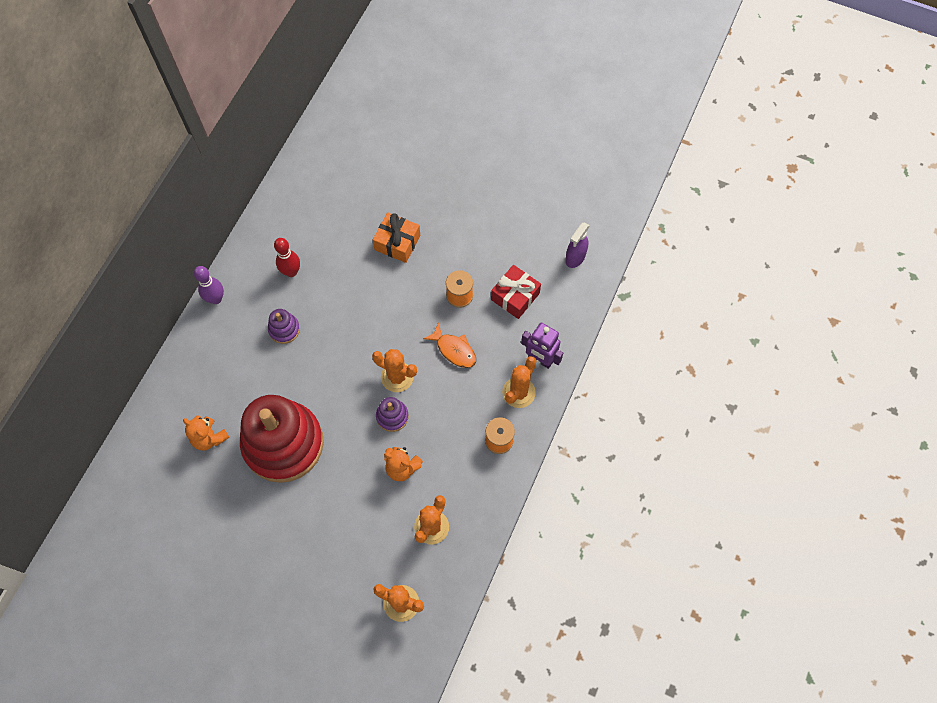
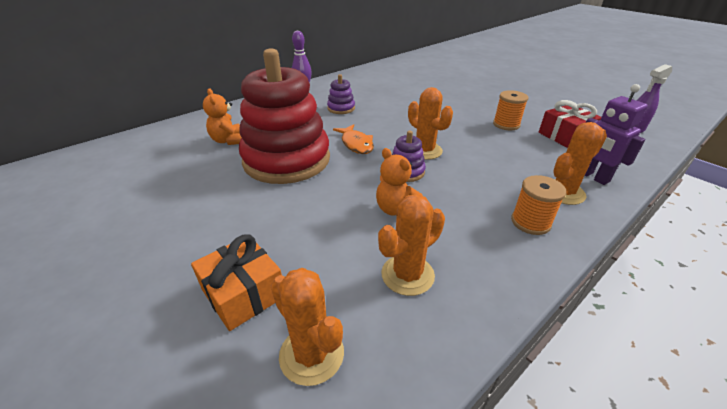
camera: 25 degrees right, 30 degrees down
(291, 272) = (367, 89): red bowling pin -> none
(397, 243) = (458, 94): orange gift -> orange gift (244, 293)
(454, 350) = (491, 149): orange fish -> orange fish (356, 144)

